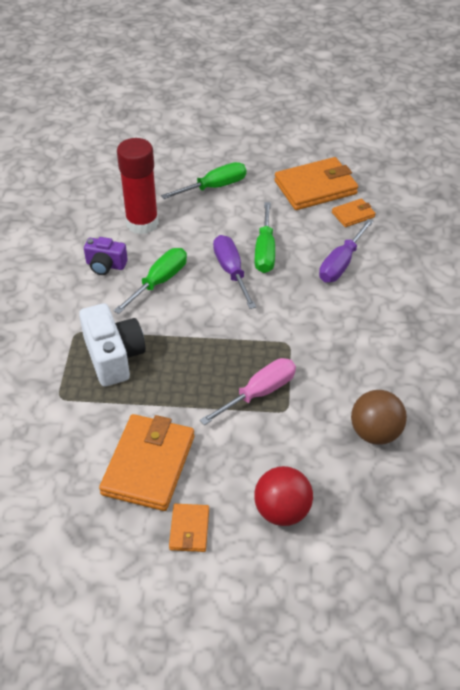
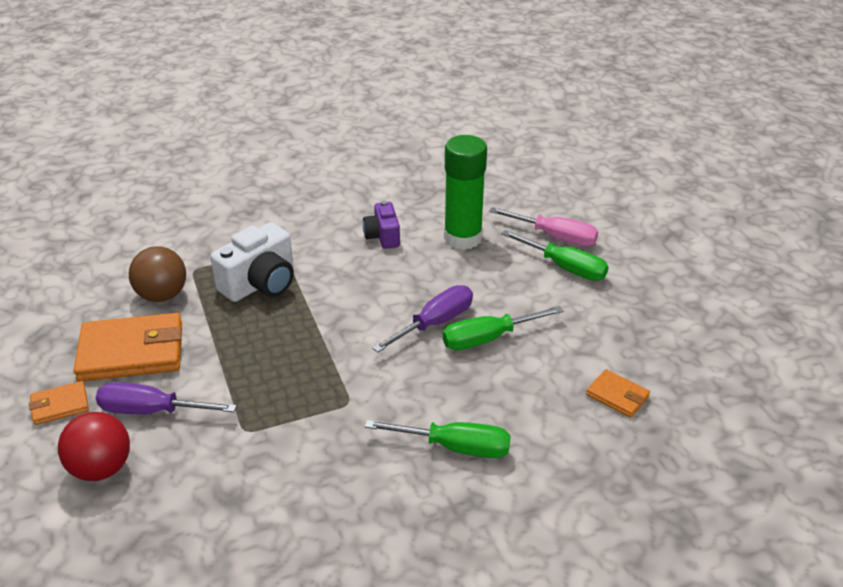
camera: 65 degrees right, 10 degrees down
(142, 223) = (462, 238): red glue stick -> green glue stick
(159, 282) = (383, 278): green screwdriver -> green screwdriver (455, 447)
(259, 393) = (260, 401): pink screwdriver -> pink screwdriver (555, 237)
(315, 187) = (639, 347): orange wallet -> none
(341, 263) = (515, 410): purple screwdriver -> purple screwdriver (151, 411)
(375, 432) = (243, 520): brown ball -> brown ball (162, 295)

